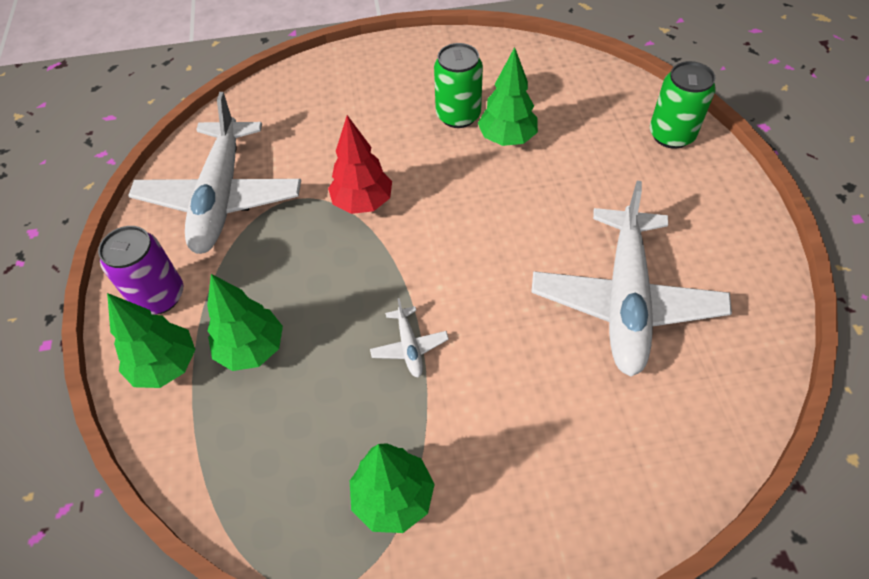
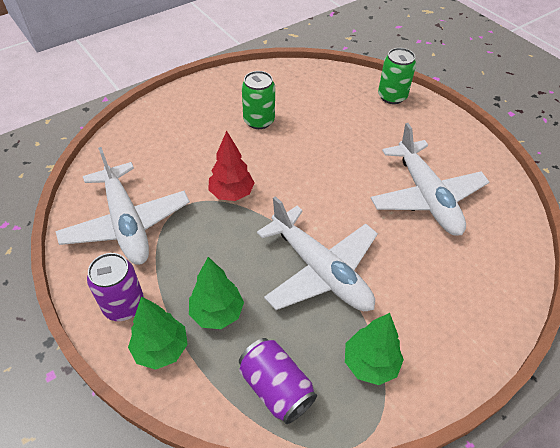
camera: 30 degrees left, 5 degrees down
(260, 473) = (276, 388): none -> purple can
(409, 347) = (320, 270): white plane -> white plane, size x2.50
(507, 139) = (299, 126): green tree -> none

